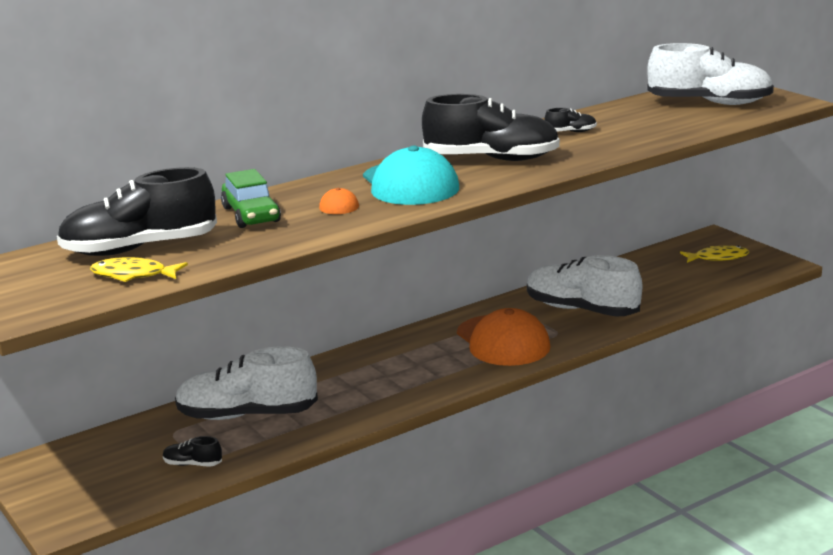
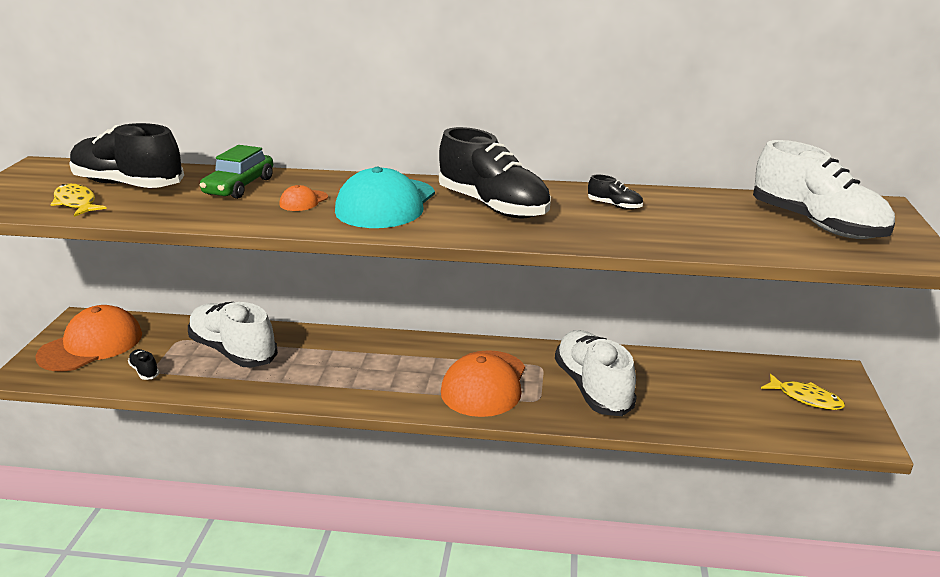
camera: 40 degrees right, 5 degrees up
(86, 475) = (91, 345): none -> orange cap

